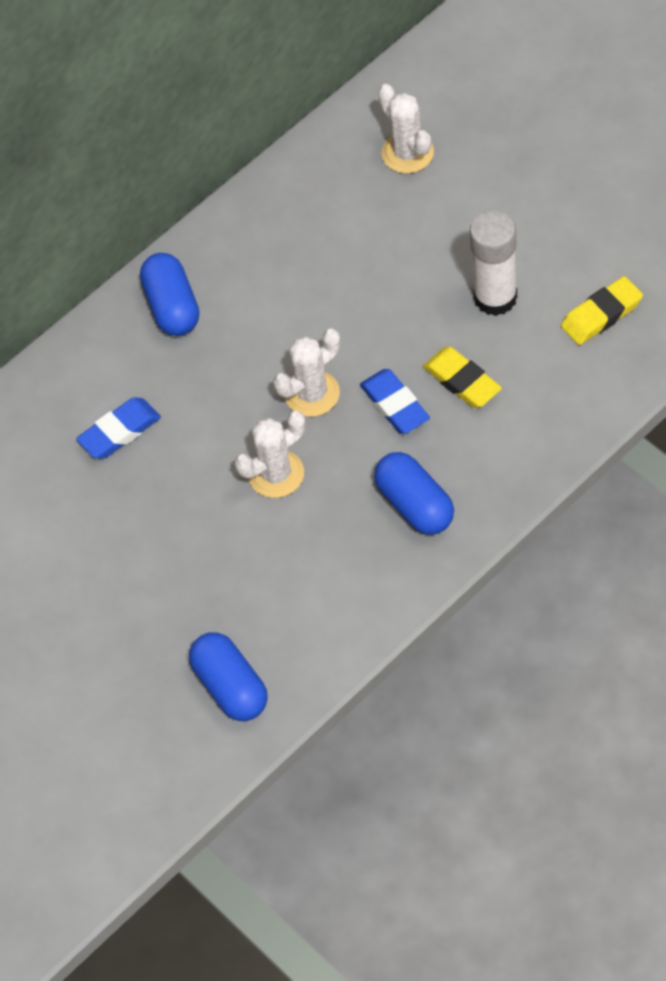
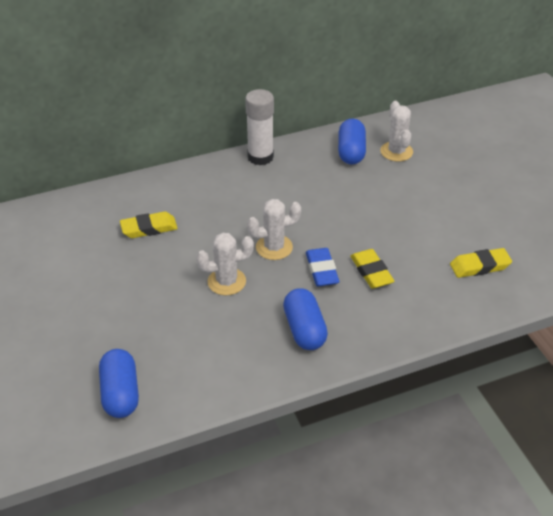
camera: 15 degrees right, 15 degrees down
(119, 432) = (149, 228): blue eraser -> yellow eraser
(172, 306) = (219, 179): blue capsule -> blue capsule (351, 152)
(495, 297) = (414, 236): white glue stick -> white glue stick (260, 157)

